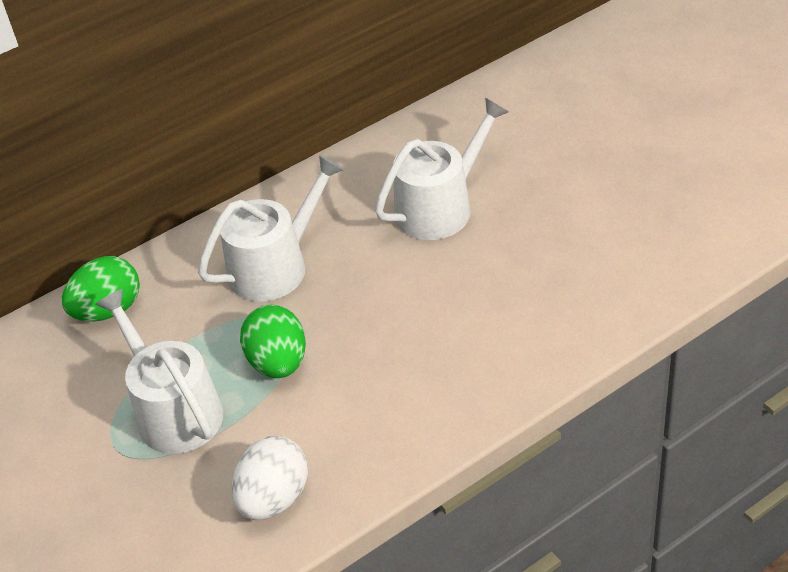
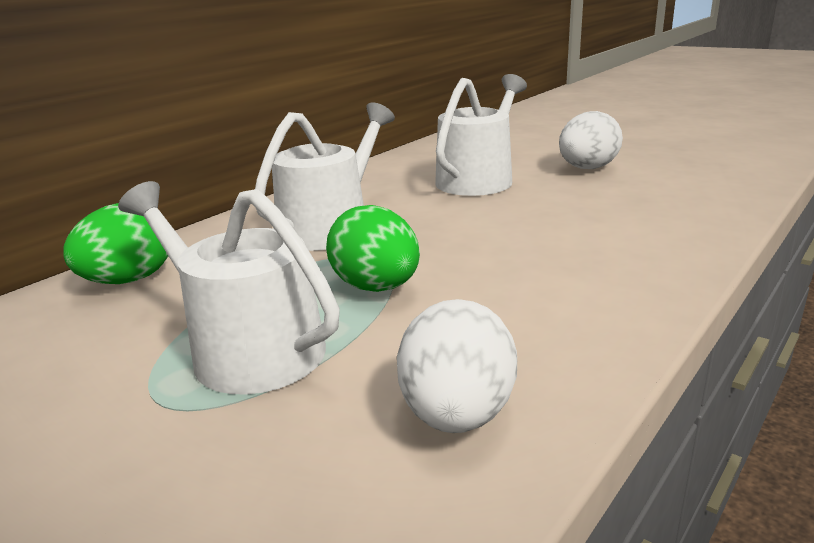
camera: 20 degrees left, 20 degrees down
(555, 210) = (587, 169): none -> white egg

